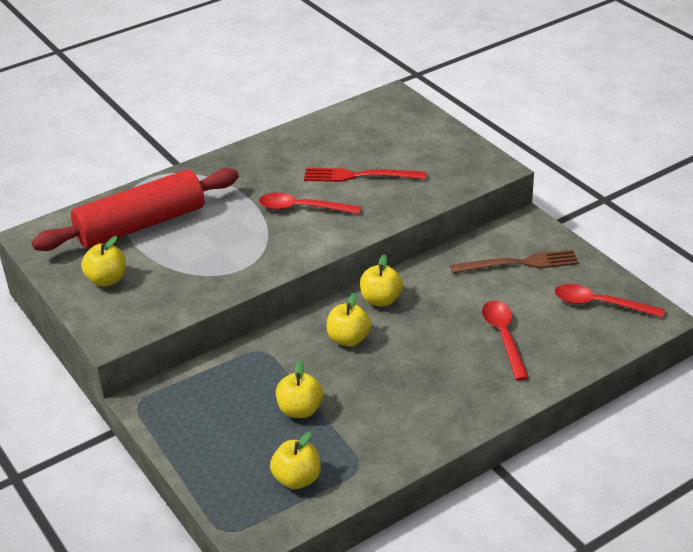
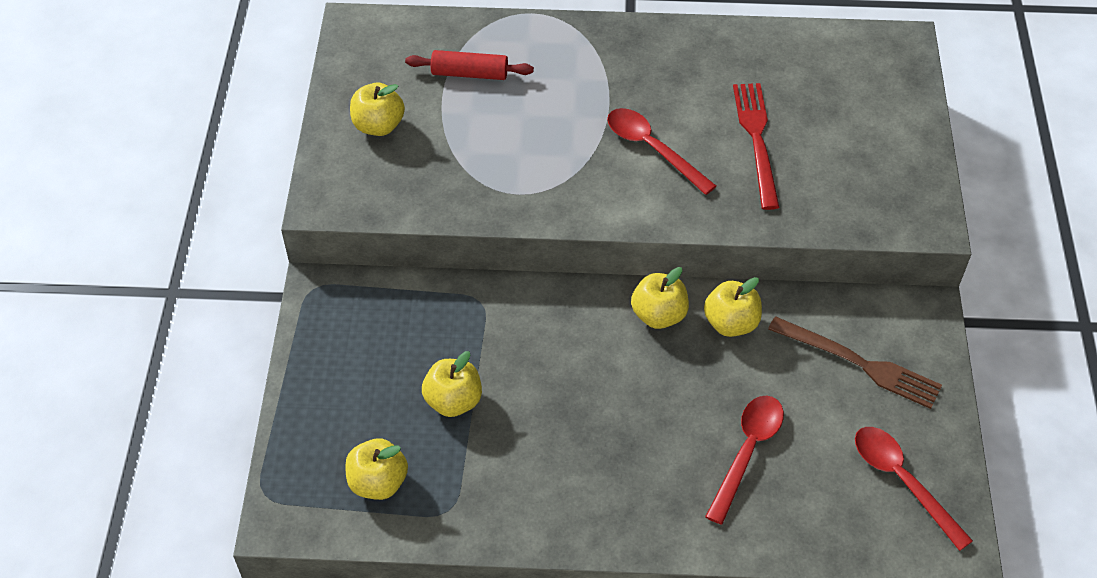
camera: 35 degrees right, 15 degrees up
(141, 225) = (469, 73): red rolling pin -> red rolling pin, size x0.46
(348, 339) = (579, 344): yellow apple -> yellow apple (731, 323)
(360, 176) = (757, 140): red fork -> red fork turned 45 degrees clockwise

